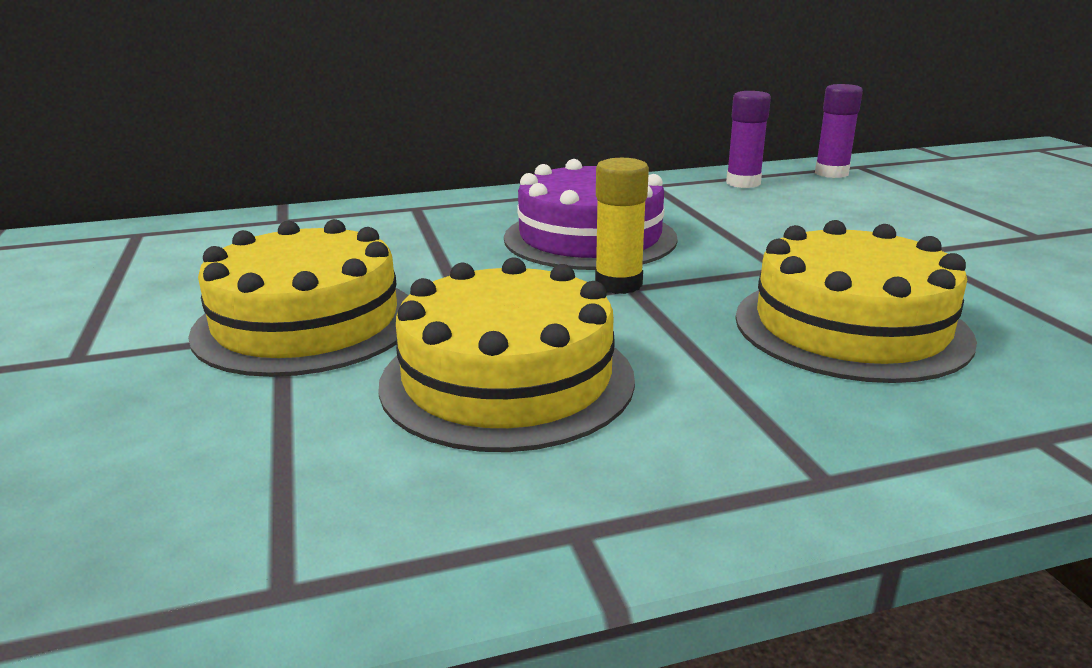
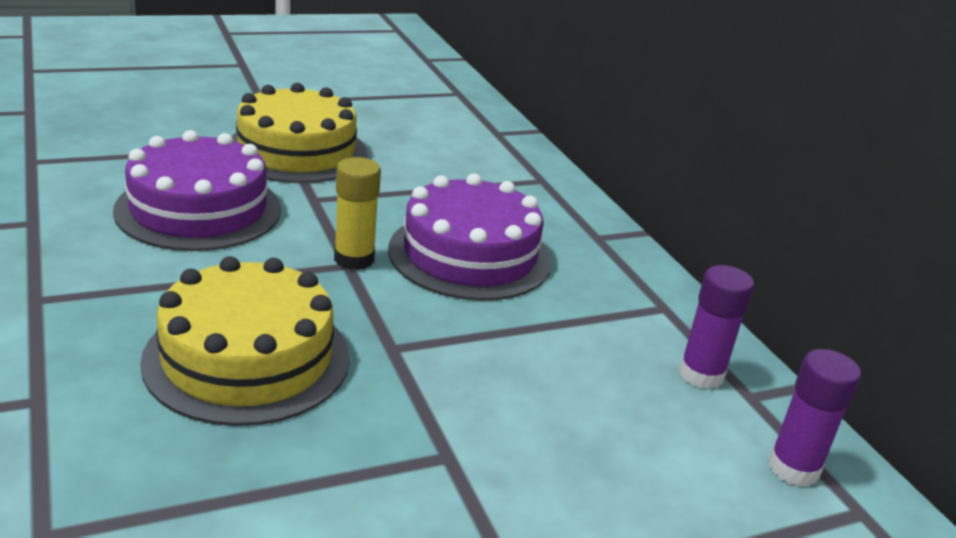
camera: 80 degrees right, 5 degrees up
(507, 379) = (199, 210): yellow cake -> purple cake

